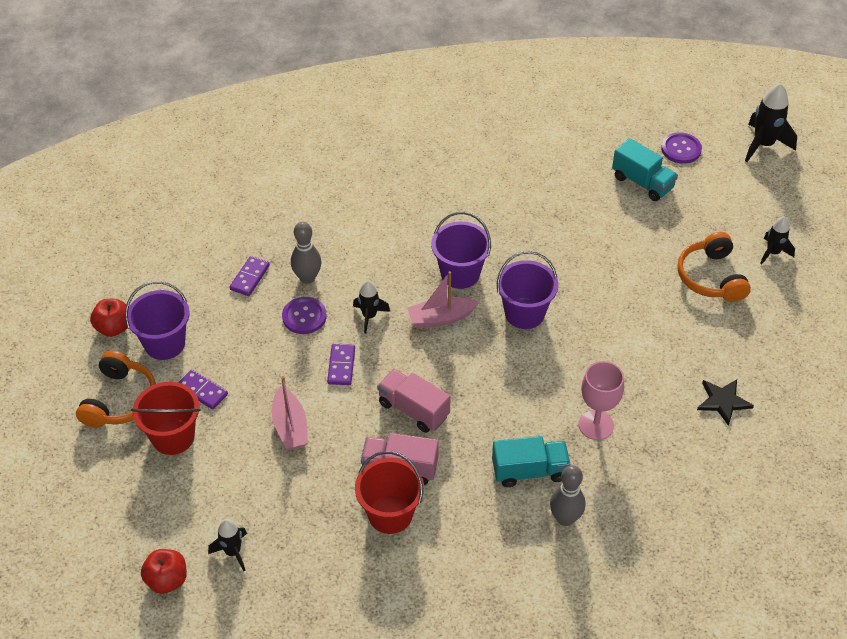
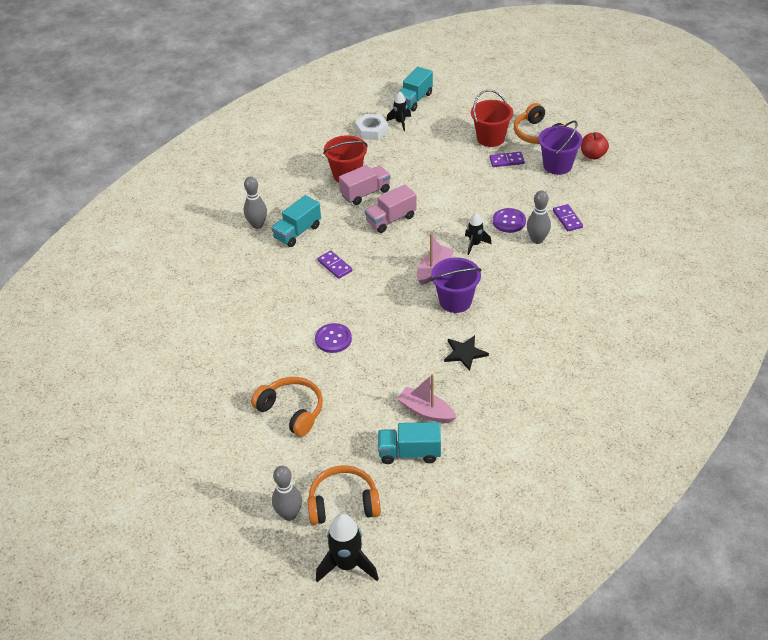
camera: 140 degrees right, 5 degrees down
(167, 580) = (414, 100): red apple -> turquoise truck
(281, 567) = (372, 131): none -> white nut
(290, 427) = (442, 175): pink boat -> pink boat (426, 411)
(341, 366) = (455, 213): purple domino -> purple domino (335, 266)
(413, 410) = (391, 219): pink truck -> pink truck turned 150 degrees clockwise
(524, 313) = (389, 305): purple bucket -> none
(596, 425) = (283, 275): pink goblet -> none
(681, 149) = (410, 507): purple button -> purple button (333, 339)
(723, 401) = (218, 335): black star -> black star (465, 353)
(730, 182) = (343, 503): none -> orange headphones
(773, 253) = (262, 462): black rocket -> none
(781, 202) = (289, 514): none -> grey bowling pin

